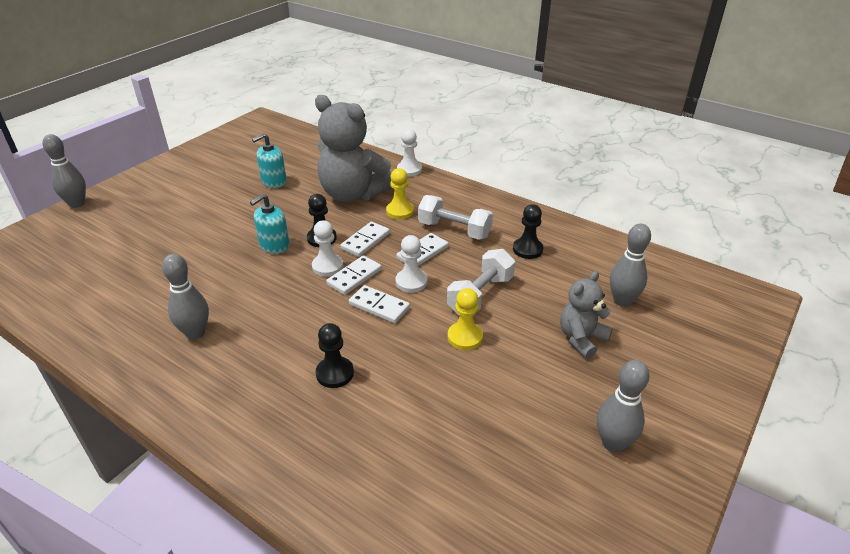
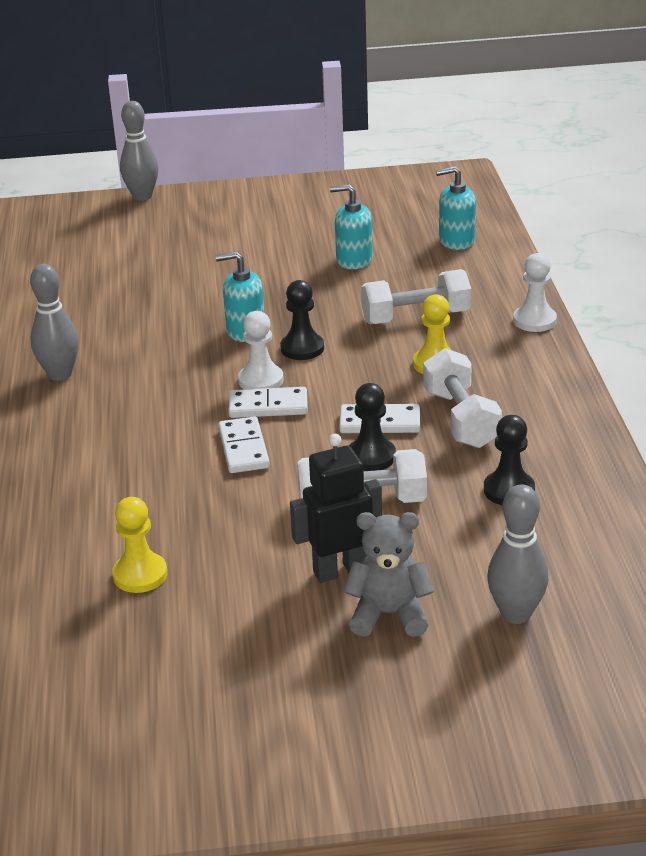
camera: 50 degrees right, 5 degrees down
(311, 150) = (456, 241): none -> turquoise soap dispenser
(335, 373) = (108, 481): black pawn -> black pawn (371, 456)
(353, 194) = (415, 317): grey teddy bear -> white dumbbell
(365, 241) = (341, 376): white domino -> none
(411, 282) = (315, 445): white pawn -> none
(465, 337) = (272, 530): yellow pawn -> yellow pawn (140, 575)
(528, 334) = (340, 570): none -> black robot
(613, 443) = (236, 717): grey bowling pin -> none

